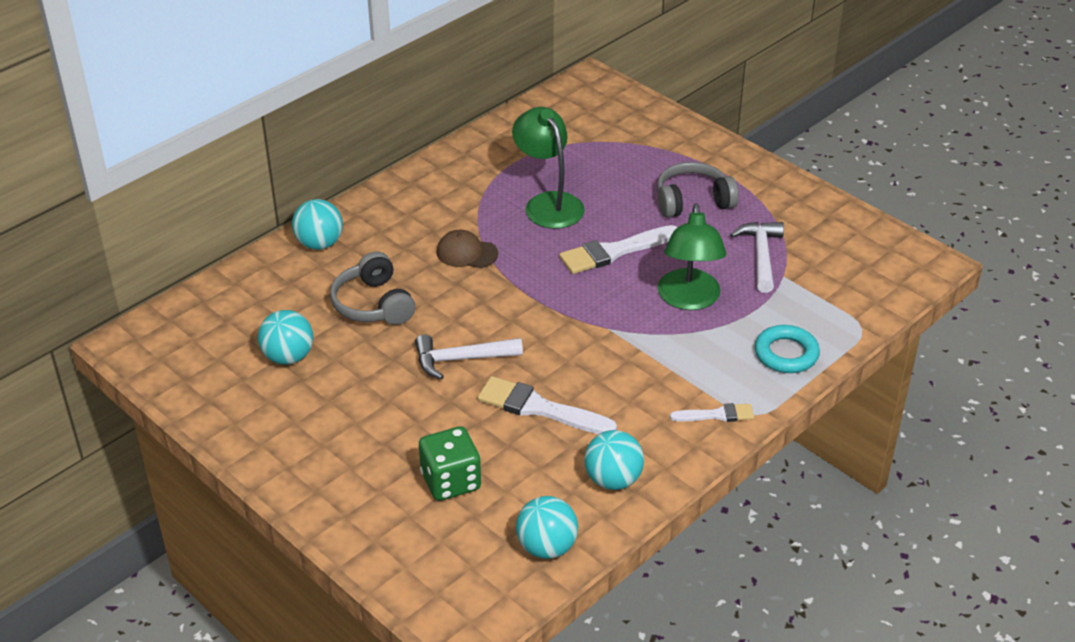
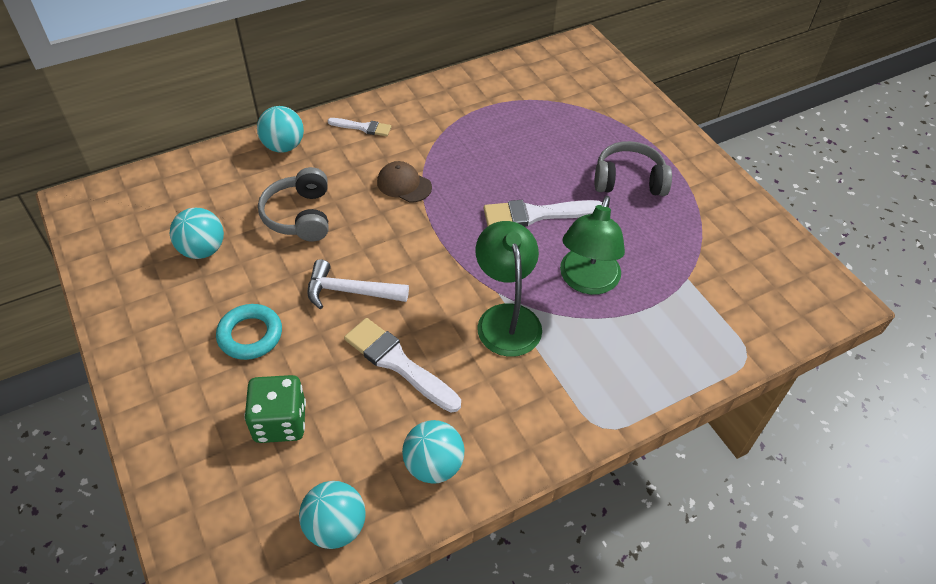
camera: 15 degrees right, 10 degrees up
(548, 203) = (497, 152): green lamp -> green lamp (506, 318)
(716, 415) = (565, 417): white brush -> white brush (363, 127)
(761, 255) = (673, 251): white hammer -> none
(786, 354) = (660, 366): turquoise ring -> turquoise ring (250, 335)

